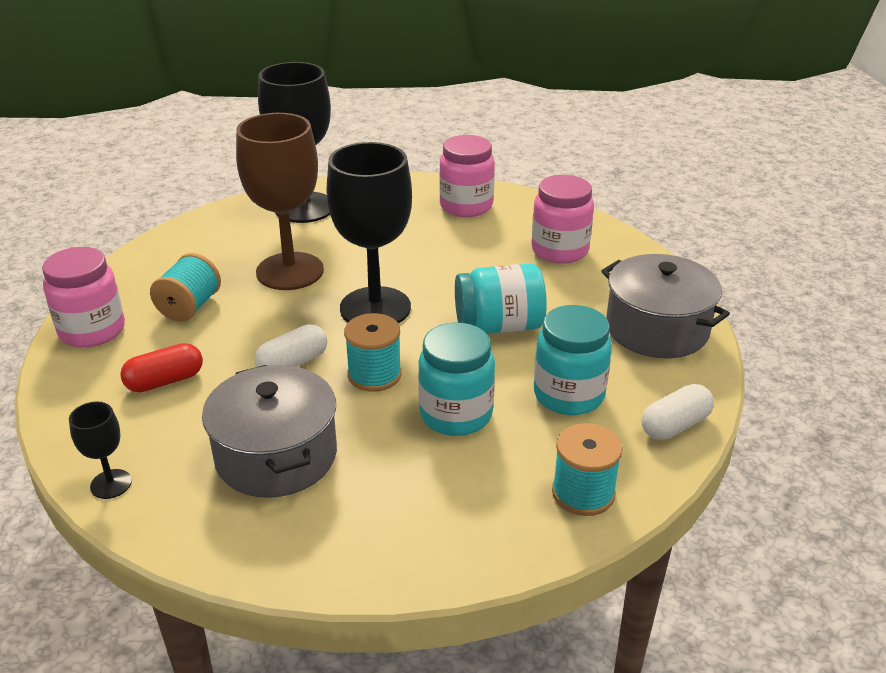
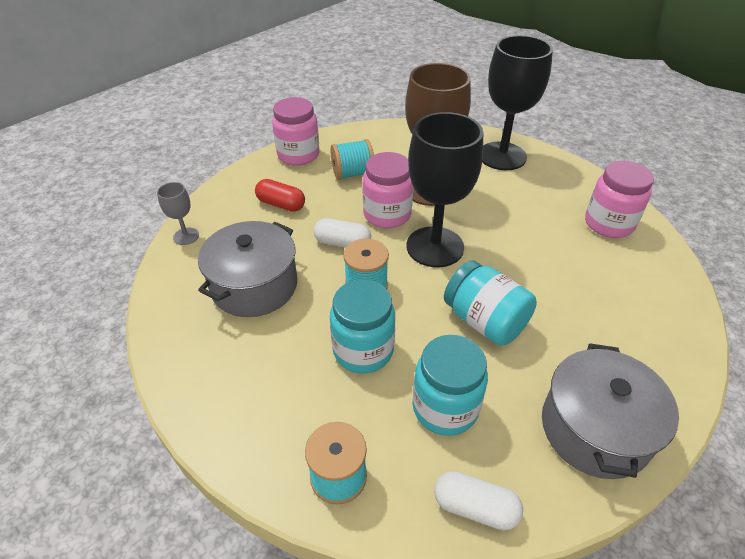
camera: 55 degrees right, 10 degrees up
(111, 484) = (186, 236): black goblet -> grey goblet
(559, 250) = (624, 306): pink jar -> pink jar (387, 214)

